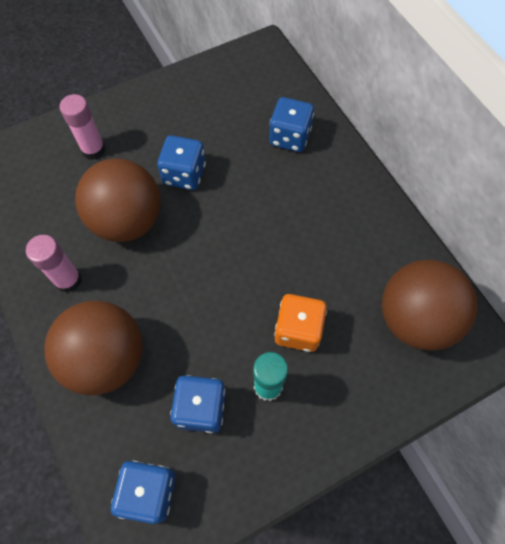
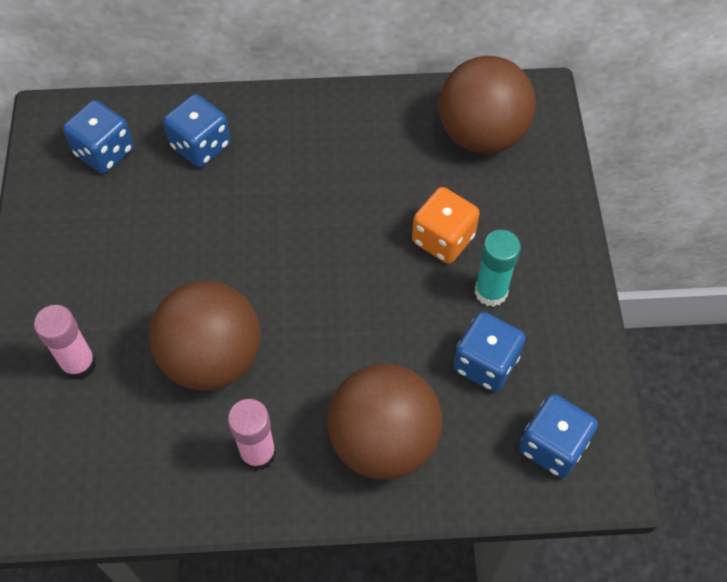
camera: 65 degrees left, 5 degrees down
(184, 174) = (184, 273): blue dice -> blue dice (104, 152)

